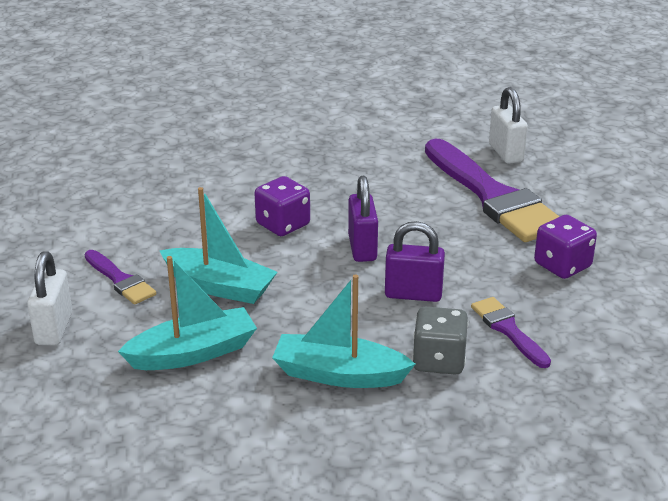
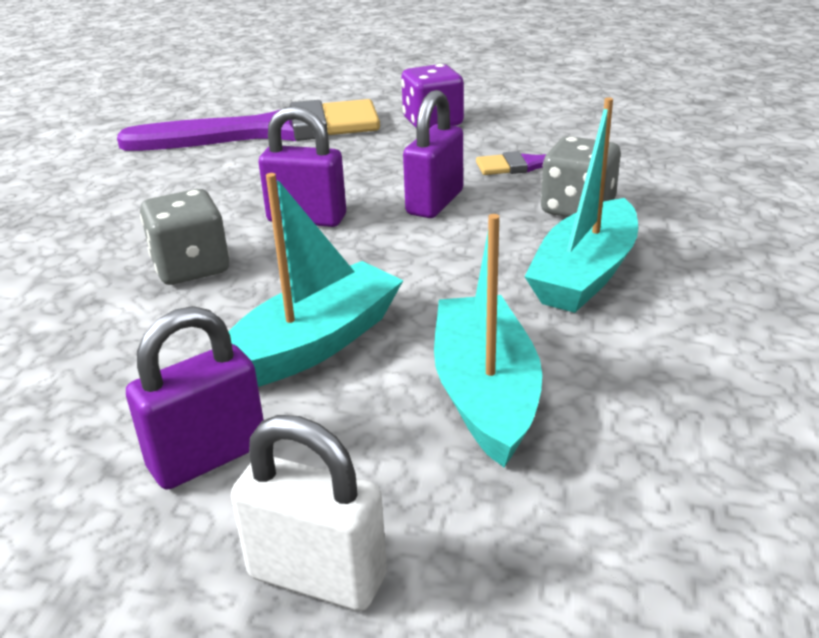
camera: 70 degrees left, 0 degrees up
(120, 280) = (208, 457): purple brush -> purple padlock
(283, 224) = (191, 267): purple dice -> grey dice
(506, 153) = (187, 112): white padlock -> none

